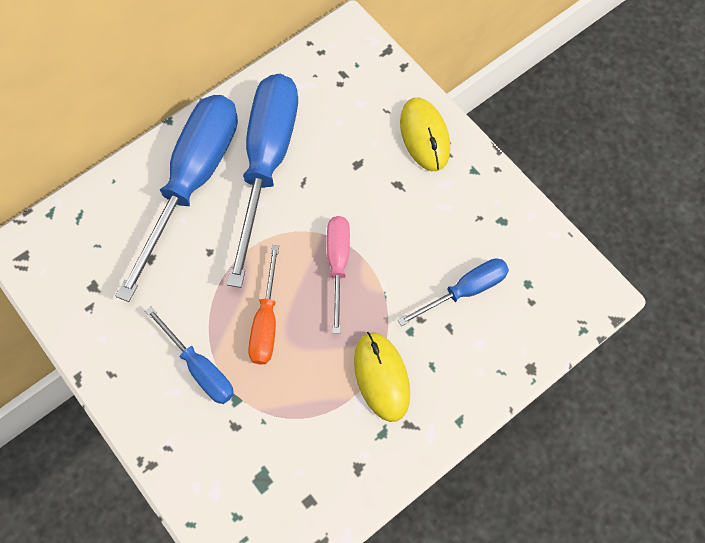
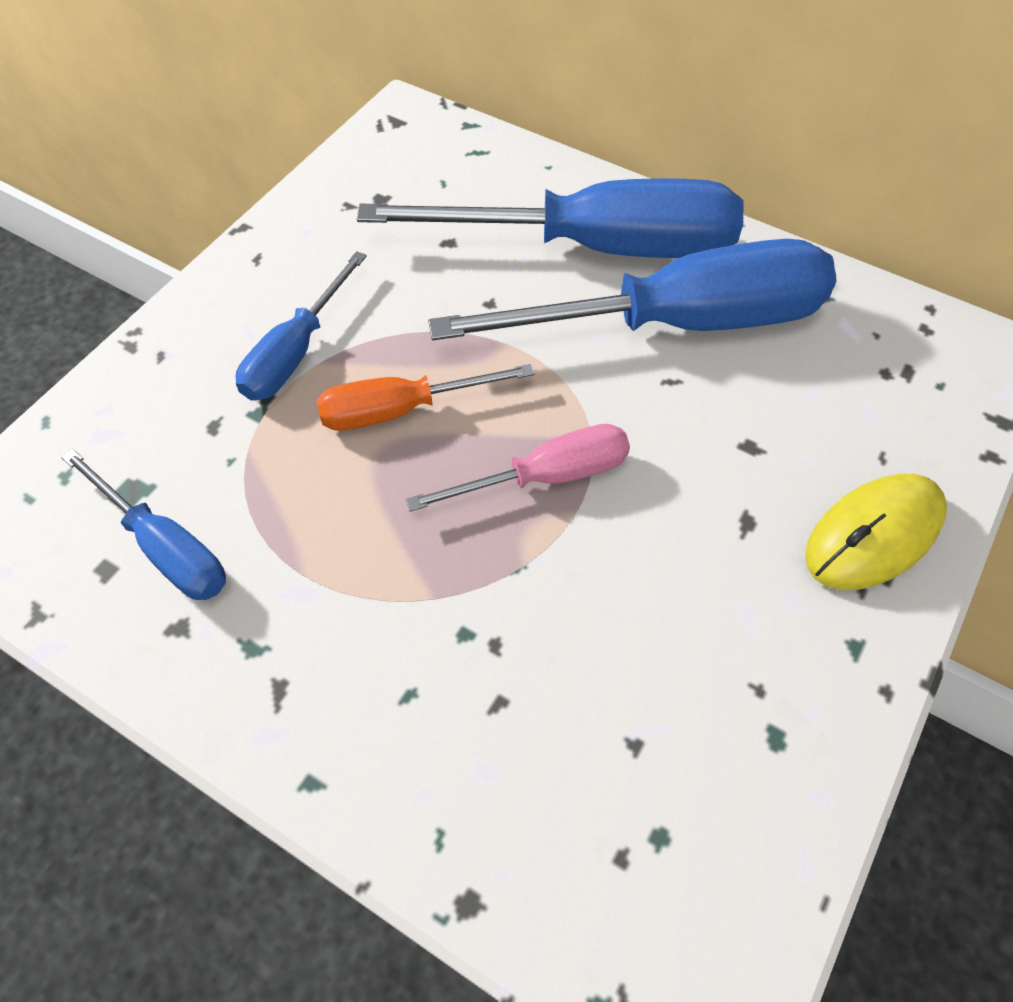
camera: 70 degrees right, 10 degrees down
(381, 377) = (359, 612): yellow mouse -> none
(465, 290) = (588, 709): blue screwdriver -> blue screwdriver (165, 547)

